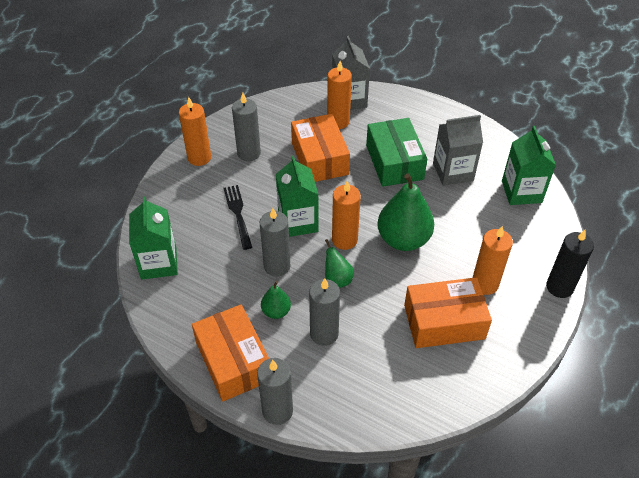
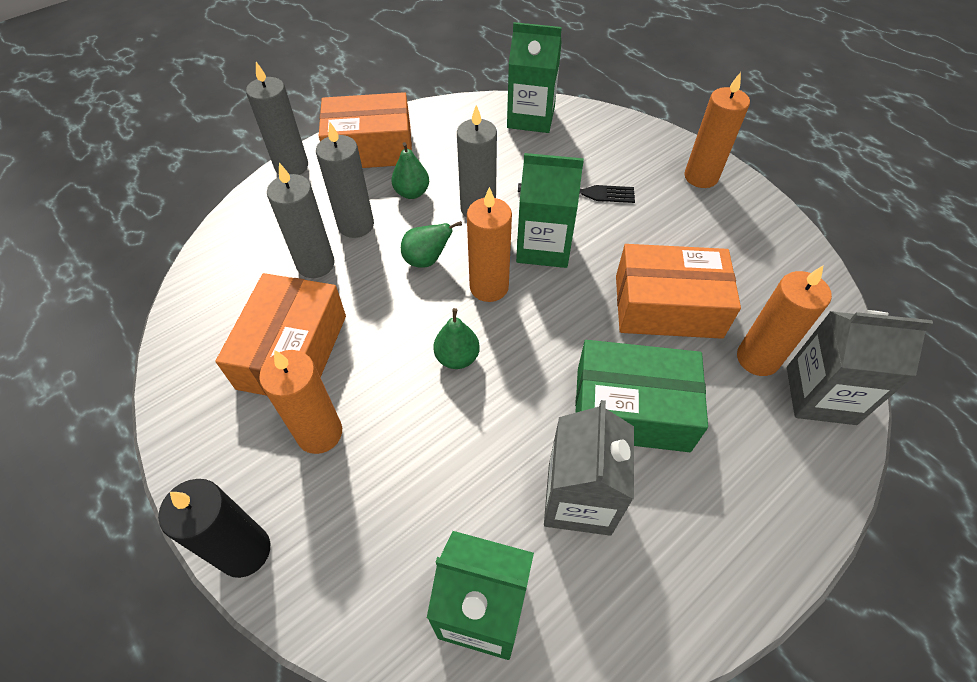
camera: 110 degrees right, 5 degrees up
(249, 153) = (699, 227): grey candle -> grey candle (315, 264)
(403, 239) = (457, 358): green pear -> green pear, size x0.50

